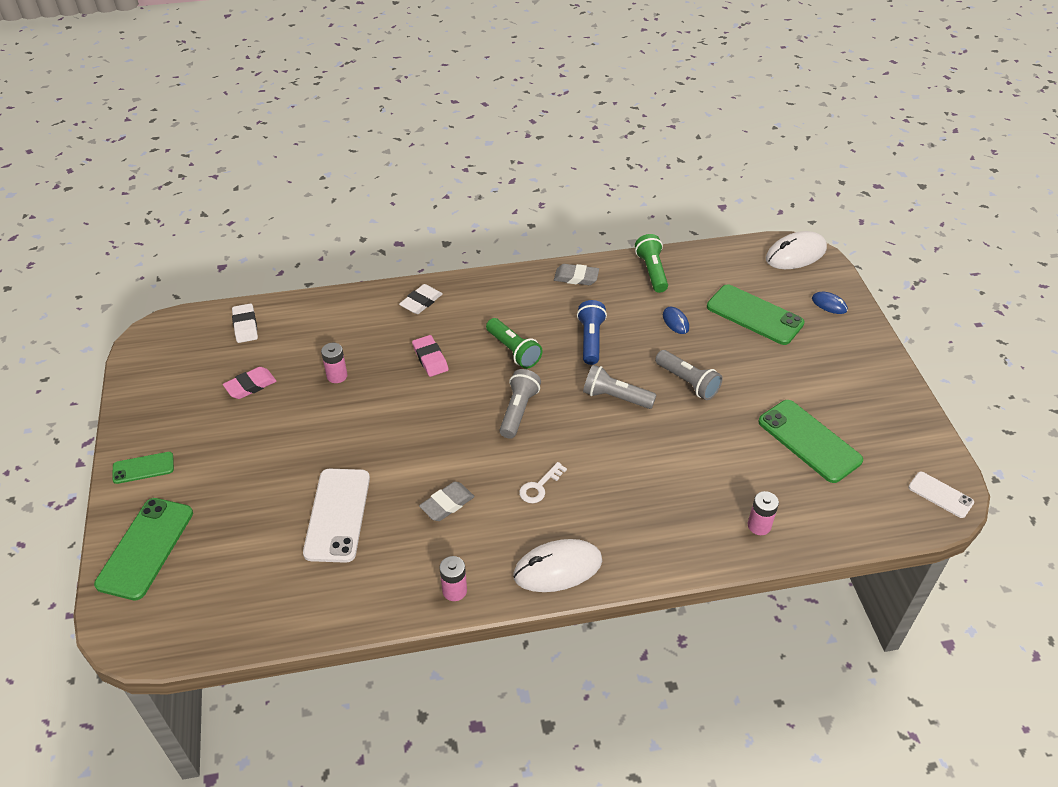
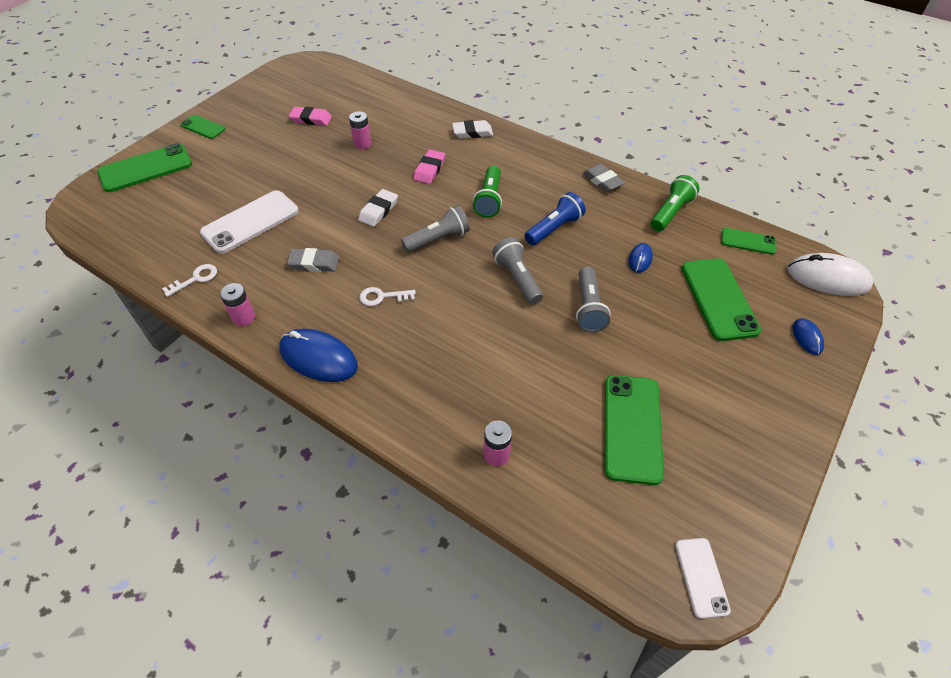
camera: 45 degrees right, 5 degrees up
(245, 326) = (354, 85): white eraser -> white eraser (378, 211)
(363, 597) = (195, 279): none -> white key
(558, 568) = (318, 358): white mouse -> blue mouse
(724, 260) = (748, 241): none -> green phone

